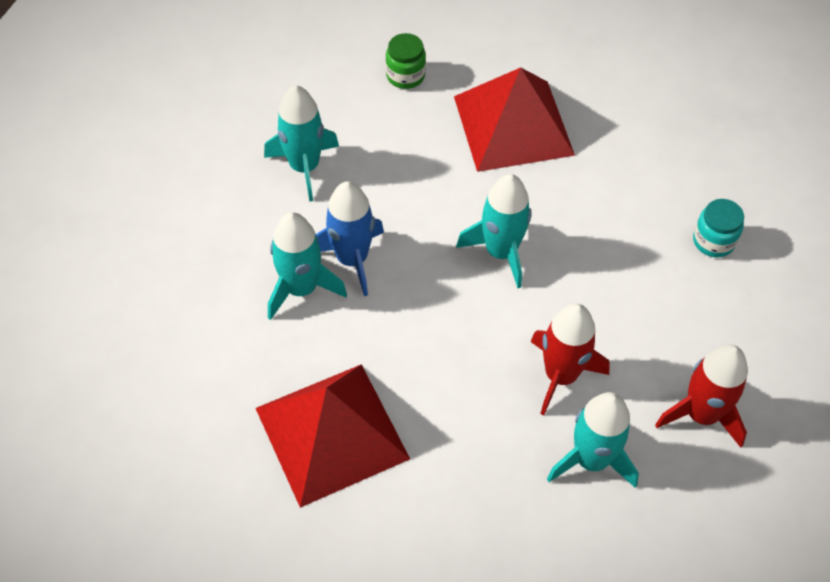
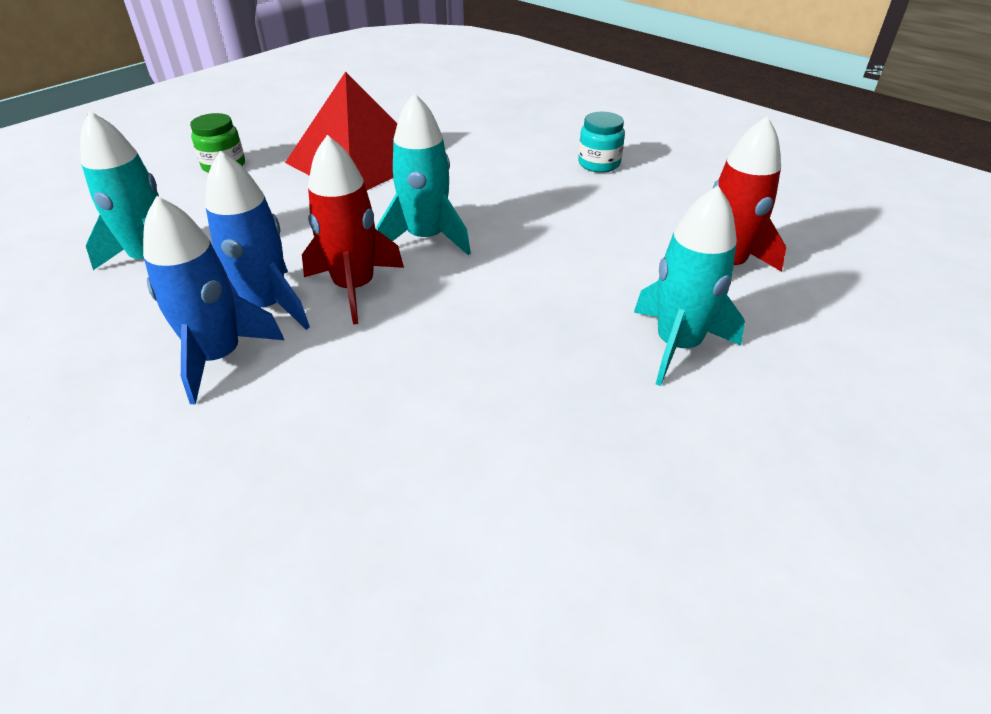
camera: 35 degrees left, 15 degrees down
(301, 288) = (219, 357): turquoise rocket -> blue rocket
(331, 433) = (369, 478): red pyramid -> none
(560, 375) = (575, 297): red rocket -> red rocket (354, 287)

